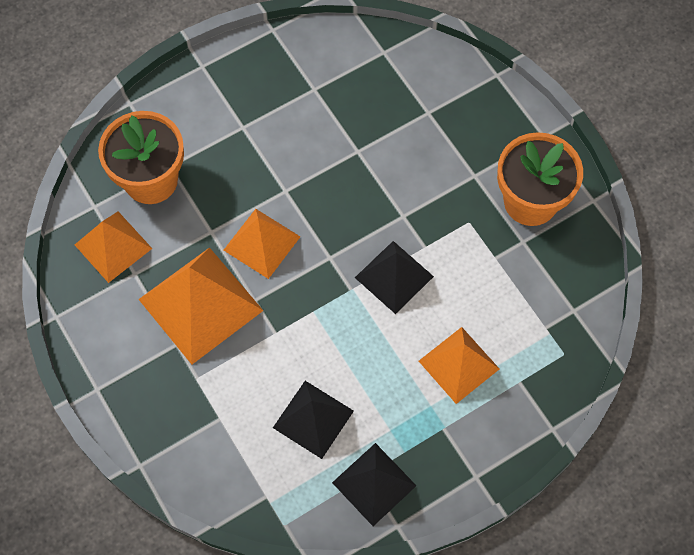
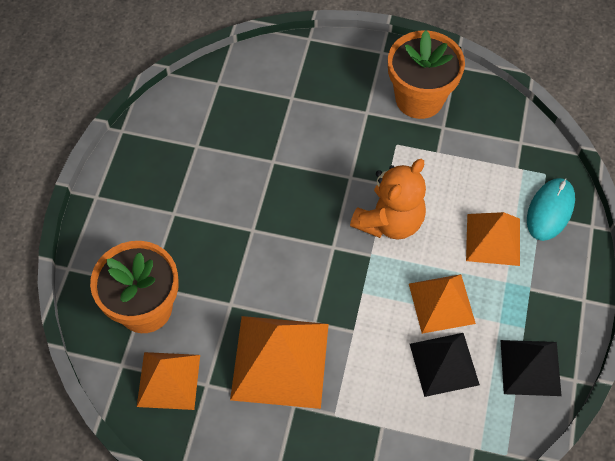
camera: 45 degrees left, 5 degrees down
(262, 243) = (276, 279): orange pyramid -> orange pyramid (441, 303)
(394, 277) = (389, 221): black pyramid -> orange teddy bear
(532, 385) = (550, 210): none -> turquoise mouse

